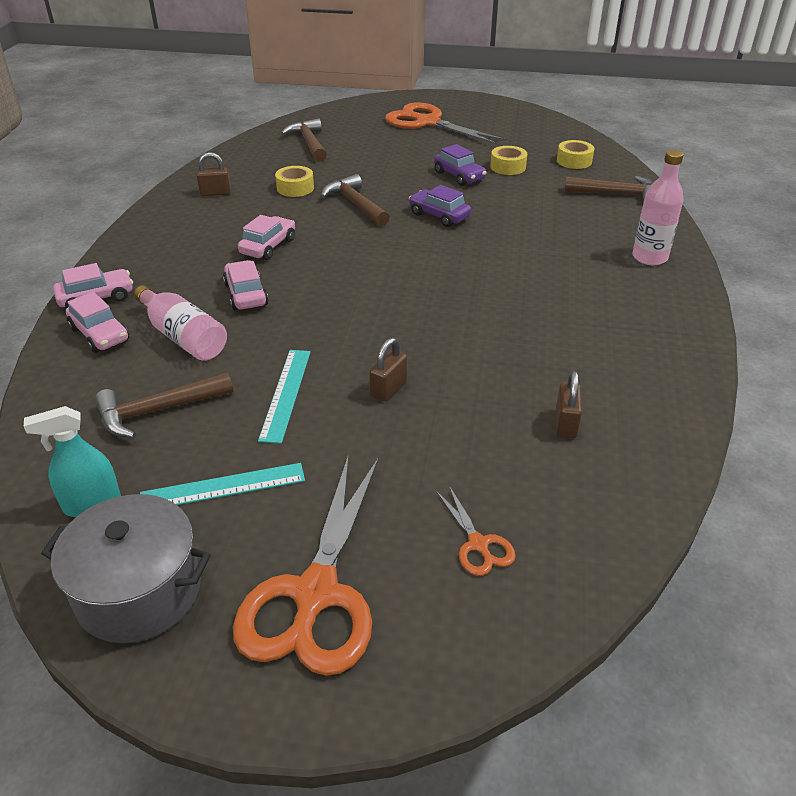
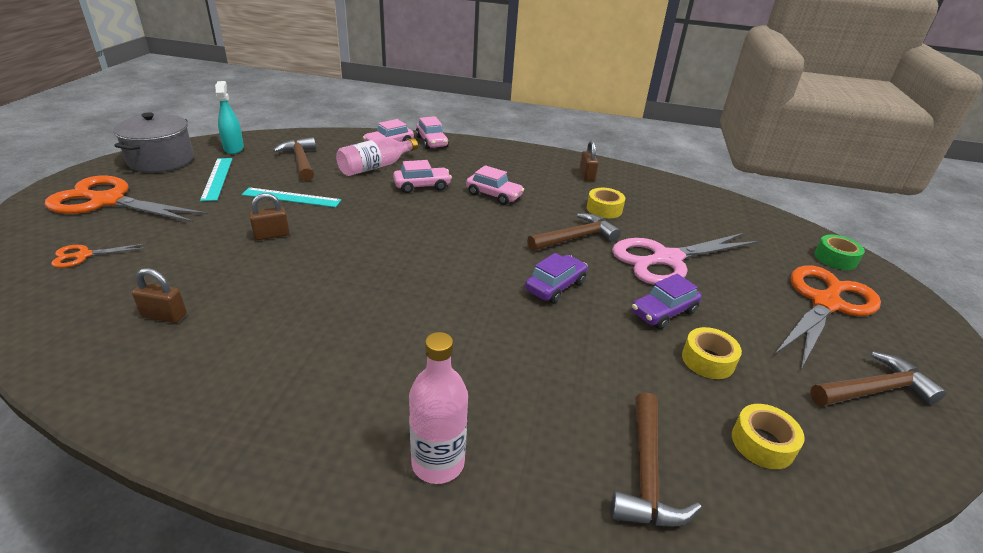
camera: 90 degrees right, 5 degrees down
(309, 143) = (712, 219): brown hammer -> brown hammer (874, 390)
(366, 109) = (835, 259): none -> green tape
(383, 168) = (666, 259): none -> pink scissors
(388, 388) = (271, 235): brown padlock -> brown padlock turned 60 degrees counterclockwise

